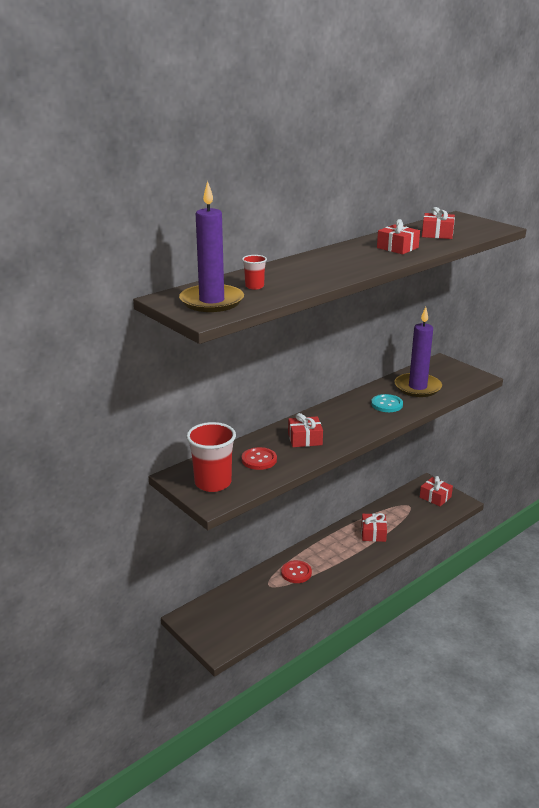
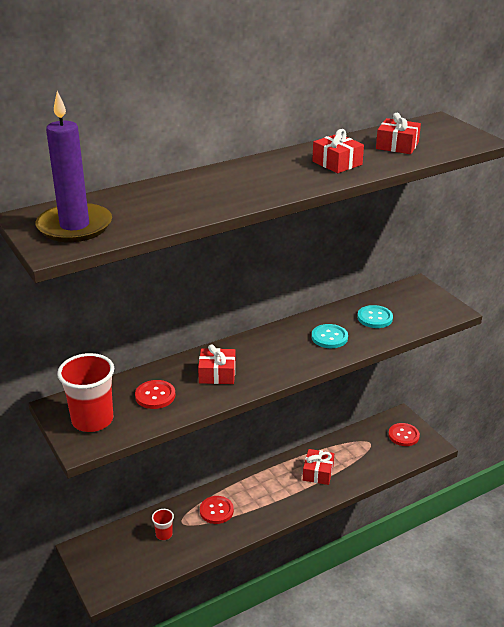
camera: 10 degrees right, 5 degrees up
(254, 286) = (136, 208): red cup -> red cup (164, 534)
(417, 387) = (375, 318): purple candle -> turquoise button
(435, 497) = (403, 435): red gift -> red button

